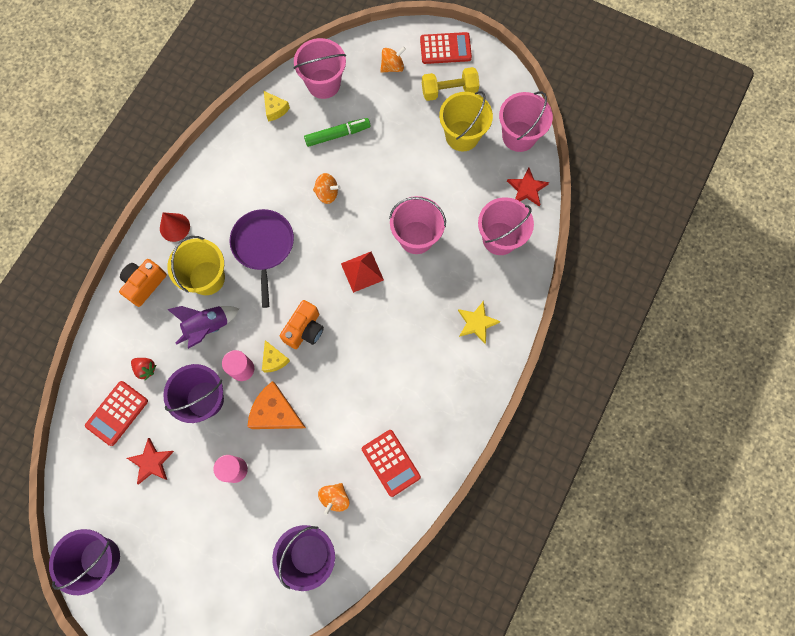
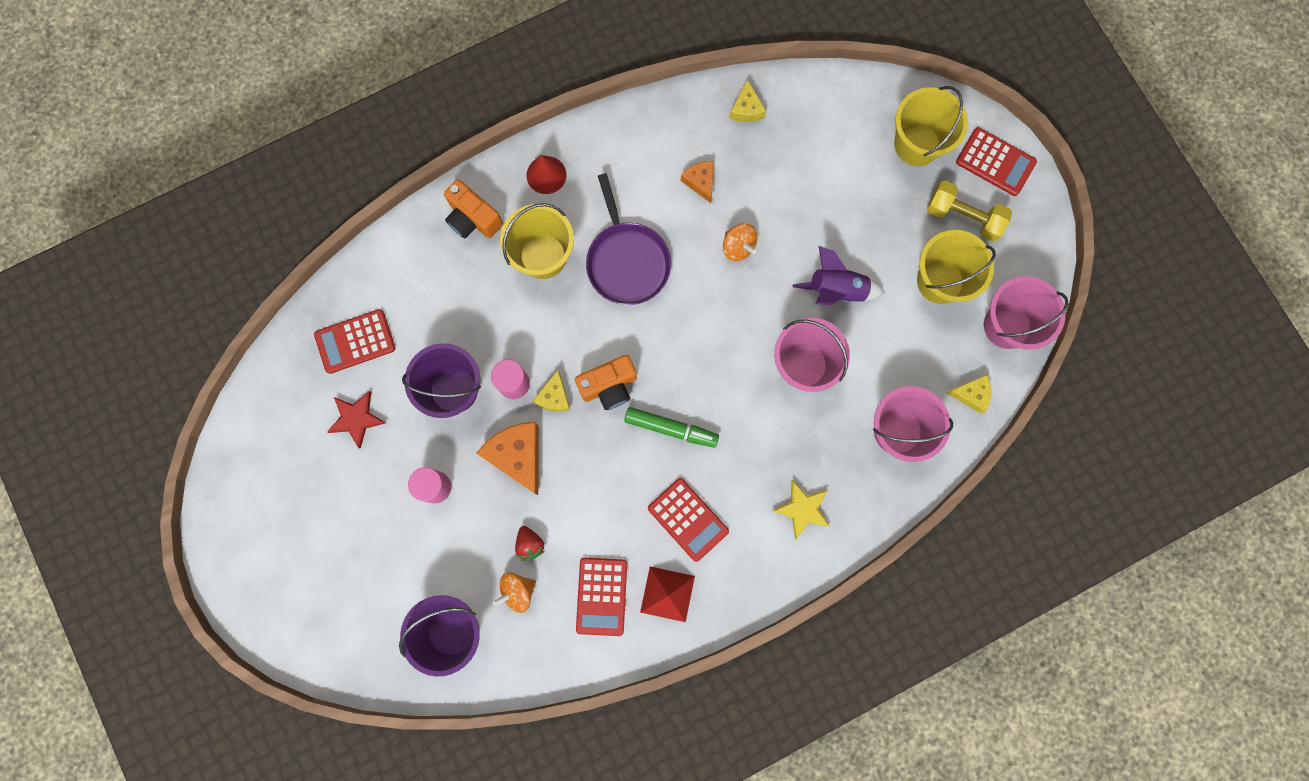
camera: 35 degrees right, 5 degrees up
(100, 558) = (243, 482): purple bucket -> none
(144, 284) = (473, 218): orange camera -> orange camera turned 120 degrees counterclockwise
(146, 369) = (414, 314): red strawberry -> red strawberry (530, 544)
(207, 327) = (508, 312): purple rocket -> purple rocket (836, 290)
(263, 246) = (627, 261): purple pan -> purple pan turned 135 degrees clockwise
(276, 170) = (700, 182): none -> orange cheese
(323, 84) = (822, 113): pink bucket -> none
(337, 135) = (797, 185): green marker -> green marker (671, 429)
(362, 271) = (716, 363): red pyramid -> red pyramid (667, 594)
(392, 67) = (917, 144): orange spinning top -> yellow bucket
(411, 377) = (688, 519): none -> red calculator
(527, 189) = (971, 394): red star -> yellow cheese

